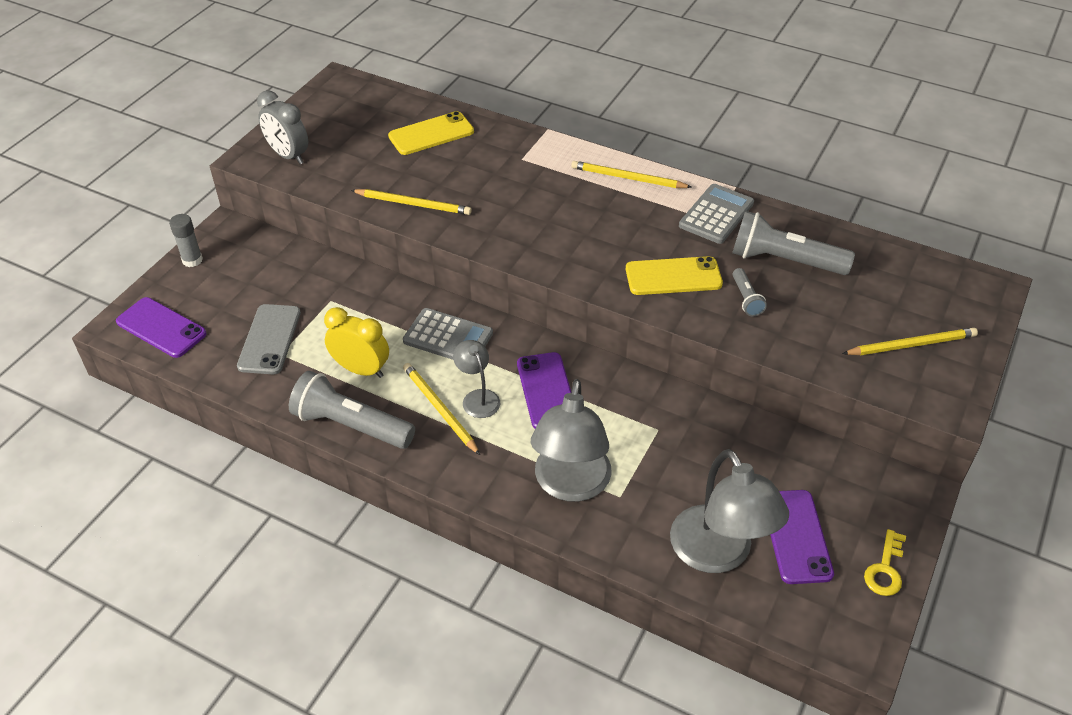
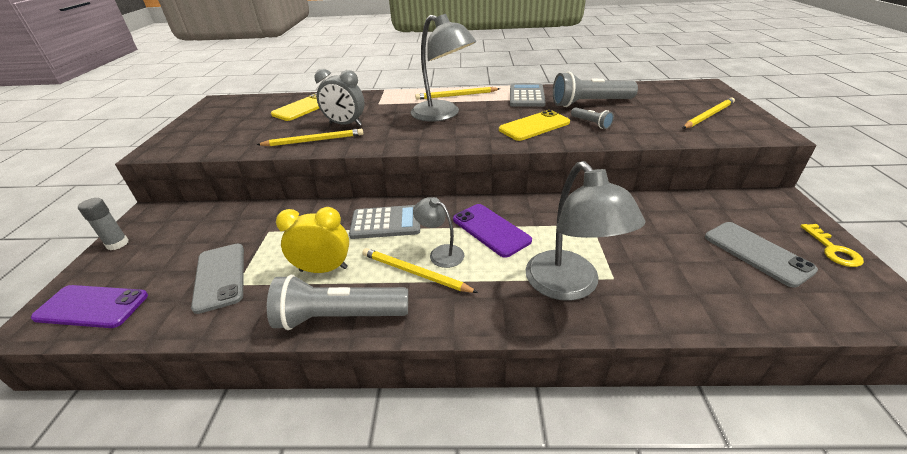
camera: 25 degrees left, 10 degrees down
(288, 155) = (190, 142): grey clock -> grey clock (345, 124)
(718, 554) = (727, 288): grey lamp -> grey lamp (442, 115)
(796, 536) = (757, 253): purple phone -> grey phone

